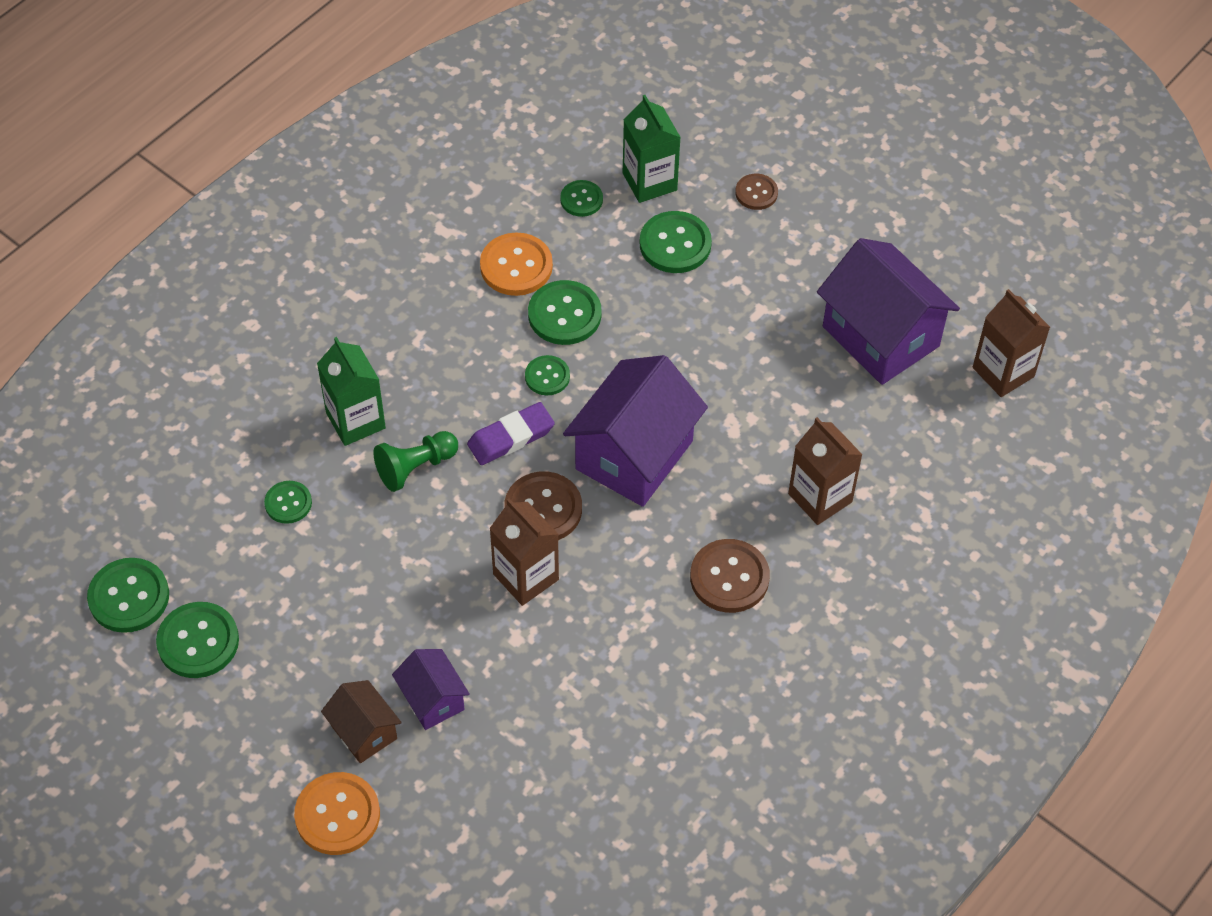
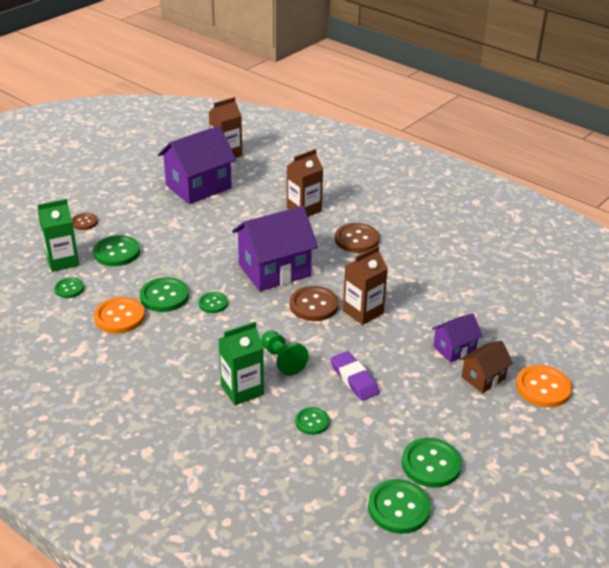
camera: 90 degrees left, 20 degrees down
(511, 437) = (259, 318): purple eraser -> purple eraser (354, 379)
(634, 455) = (274, 270): purple house -> purple house turned 60 degrees counterclockwise

